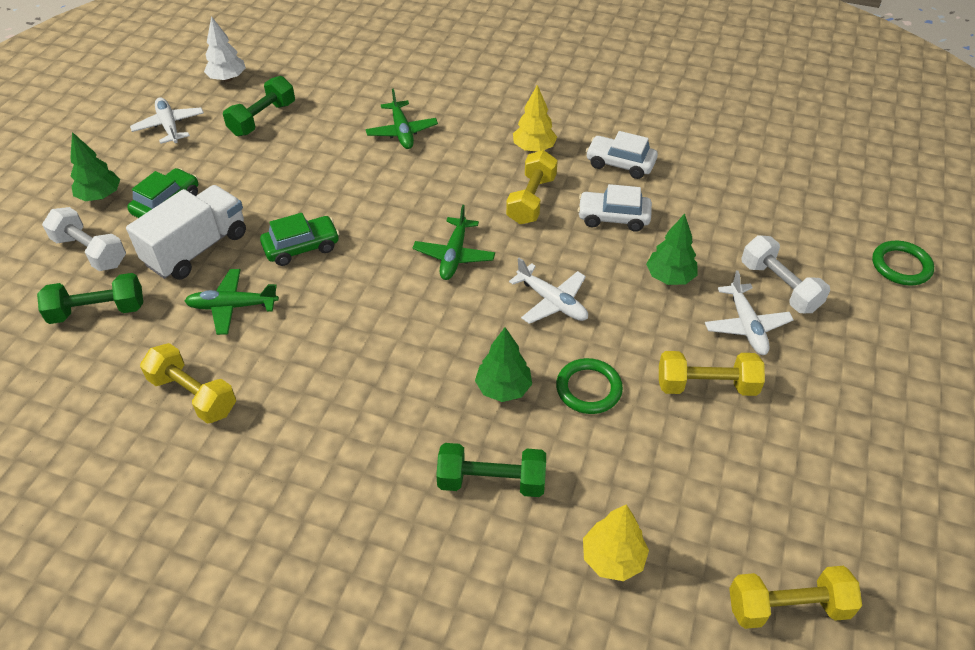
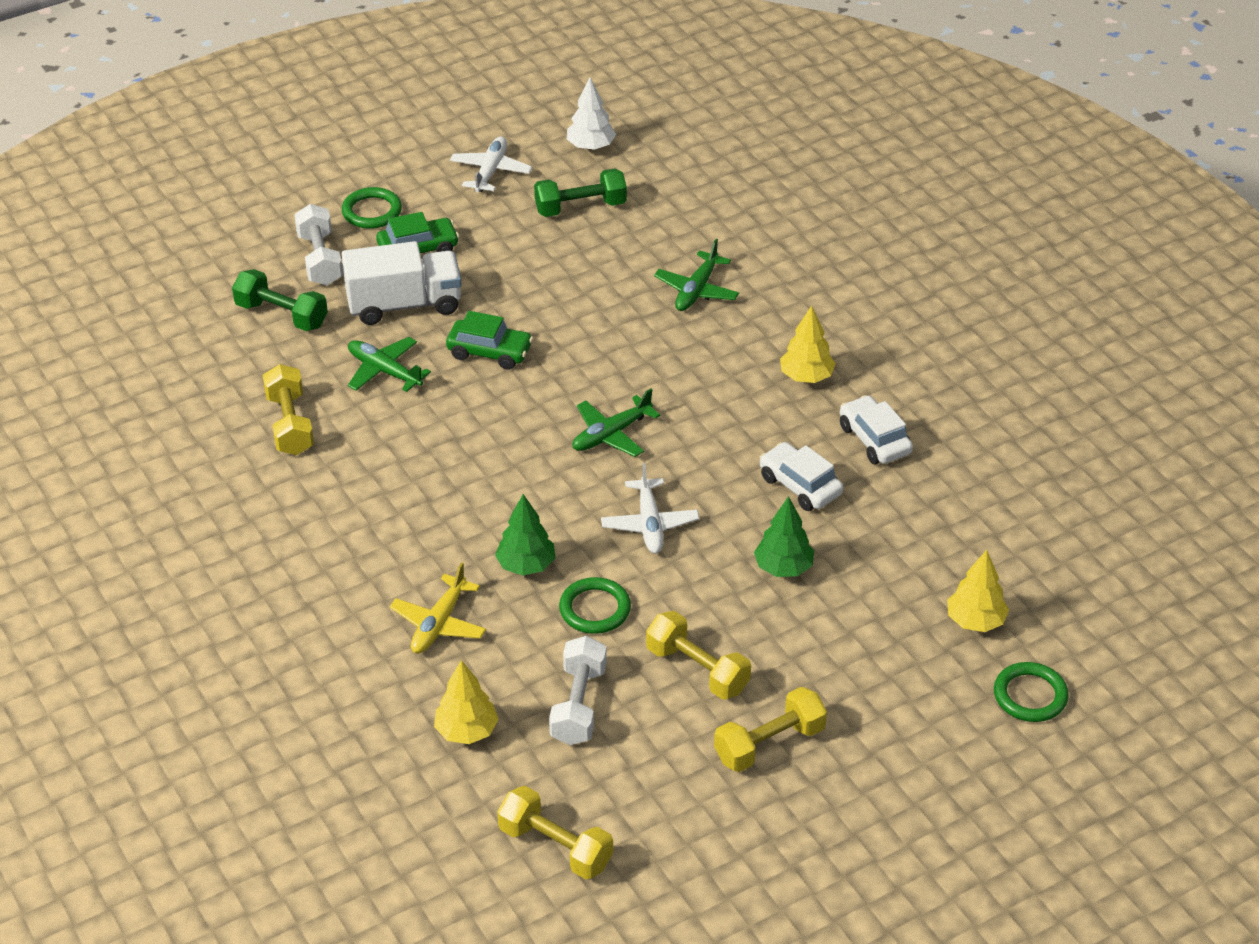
camera: 40 degrees right, 5 degrees down
(100, 196) = (372, 211): green tree -> green ring
(491, 481) = (439, 624): green dumbbell -> yellow plane
(531, 200) = (742, 425): yellow dumbbell -> yellow dumbbell (769, 744)
(746, 326) = (799, 649): white plane -> none
(779, 287) = (878, 638): white dumbbell -> white dumbbell (578, 705)
(814, 239) = (975, 621): none -> yellow tree

